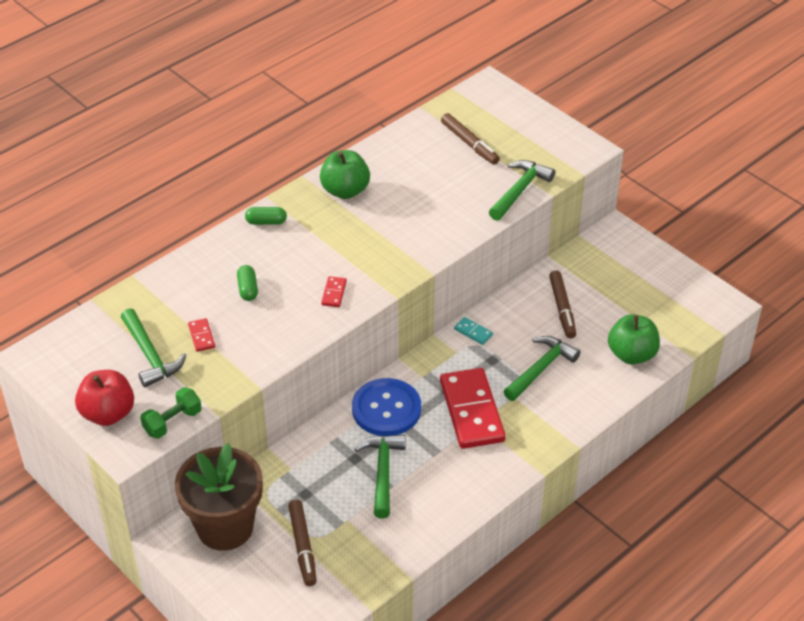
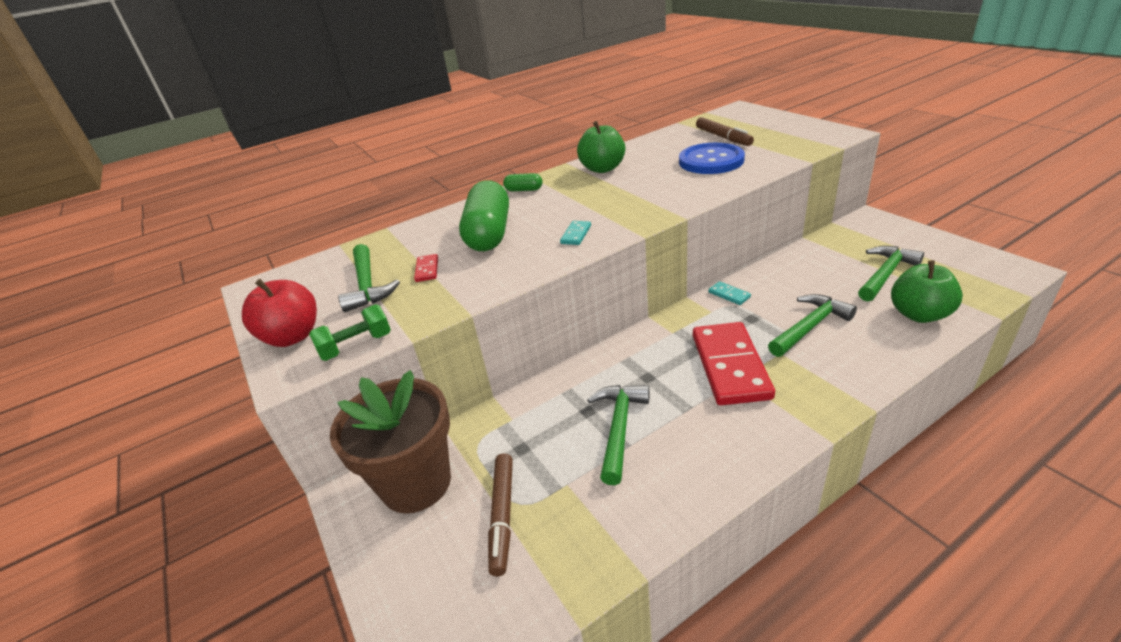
camera: 15 degrees right, 10 degrees down
(248, 289) = (489, 234): green capsule -> green capsule, size x2.26
(334, 293) = (576, 234): red domino -> turquoise domino
(386, 409) = (630, 362): blue button -> blue button (711, 161)
(520, 191) = (776, 160): green hammer -> green hammer (885, 274)
(562, 308) = (825, 275): brown marker -> none

